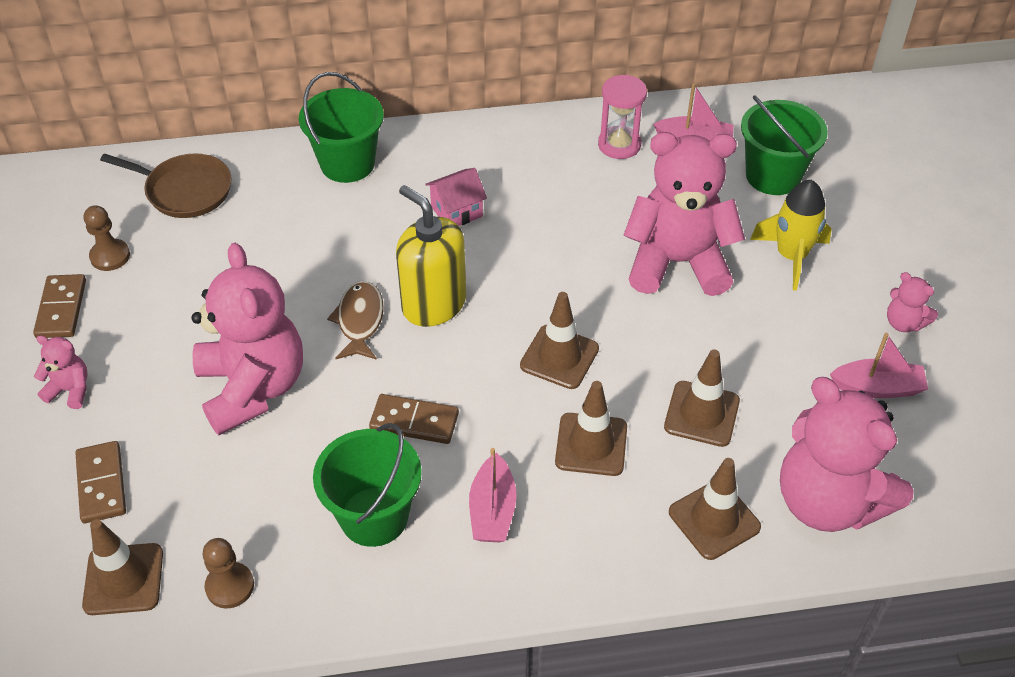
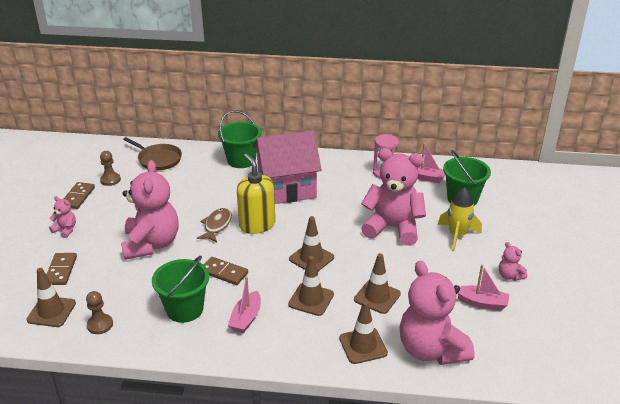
camera: 15 degrees right, 15 degrees down
(457, 211) = (287, 188): pink house -> pink house, size x2.38

